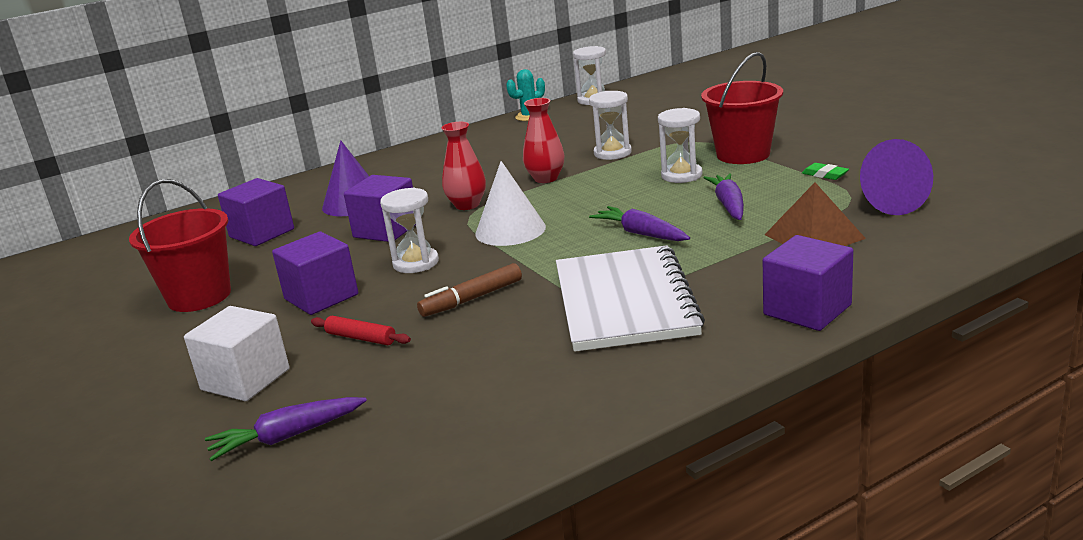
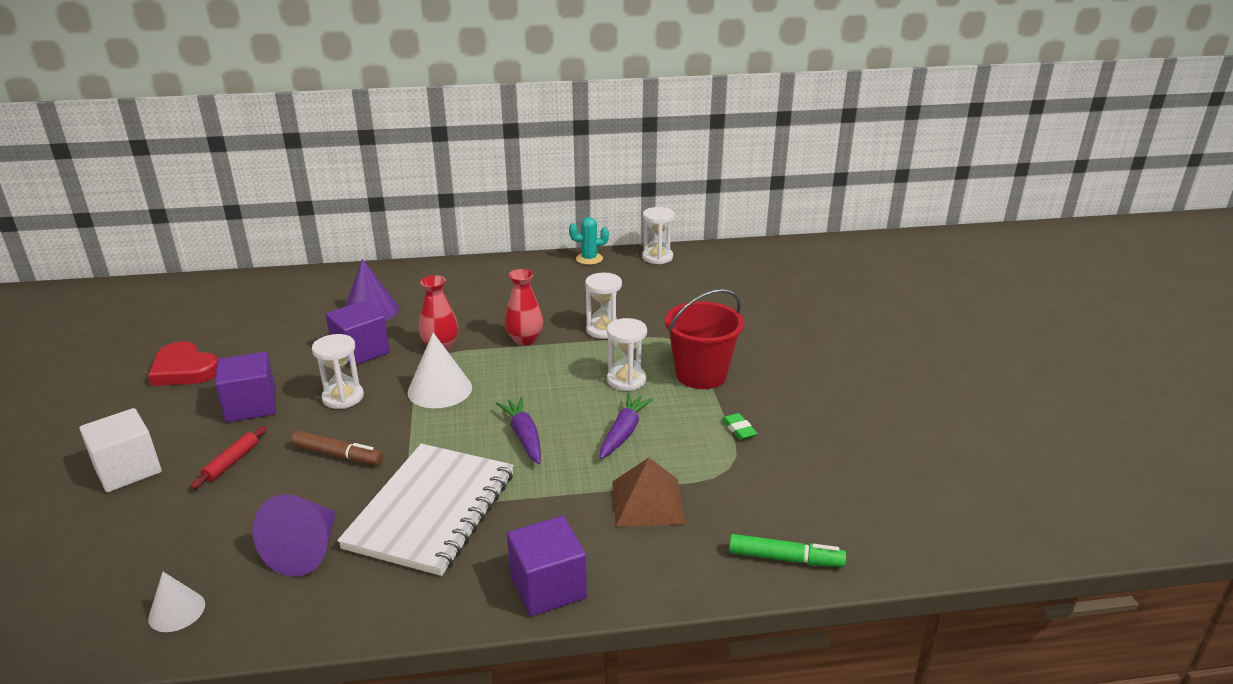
camera: 20 degrees right, 5 degrees up
(199, 296) = (184, 369): red bucket -> red heart
(262, 233) = (283, 318): purple cube -> none
(287, 437) = (95, 541): purple carrot -> none
(361, 338) = (231, 462): red rolling pin -> red rolling pin turned 60 degrees clockwise
(463, 448) = (177, 611): none -> white cone
(472, 299) = (338, 455): brown marker -> brown marker turned 150 degrees counterclockwise
(887, 202) = (751, 488): purple cone -> purple cone (305, 550)
(976, 231) = (785, 558): none -> green marker

